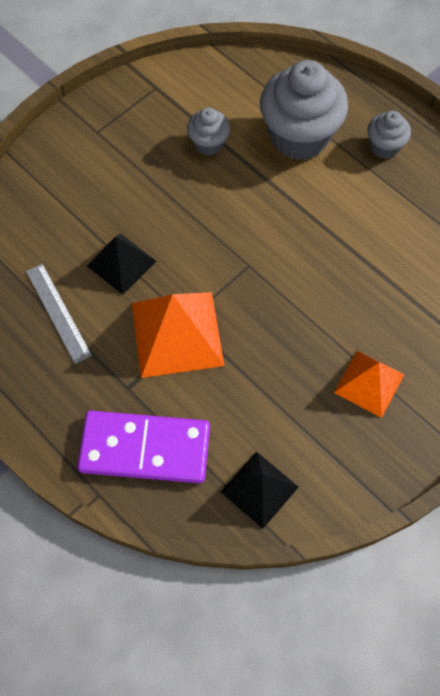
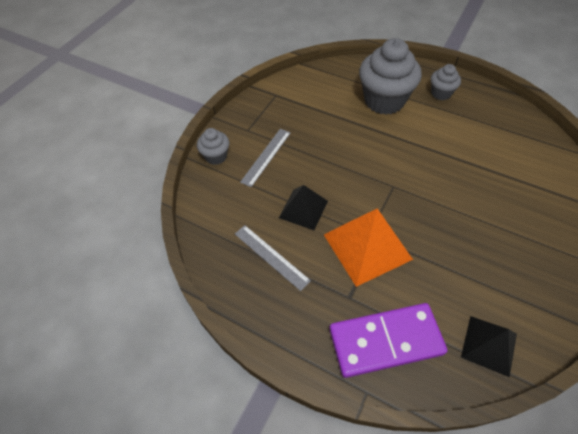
camera: 15 degrees left, 10 degrees down
(105, 178) = (266, 156): none -> grey ruler
(208, 144) = (327, 119): grey cupcake -> grey cupcake (216, 156)
(369, 383) = (520, 241): orange pyramid -> none

